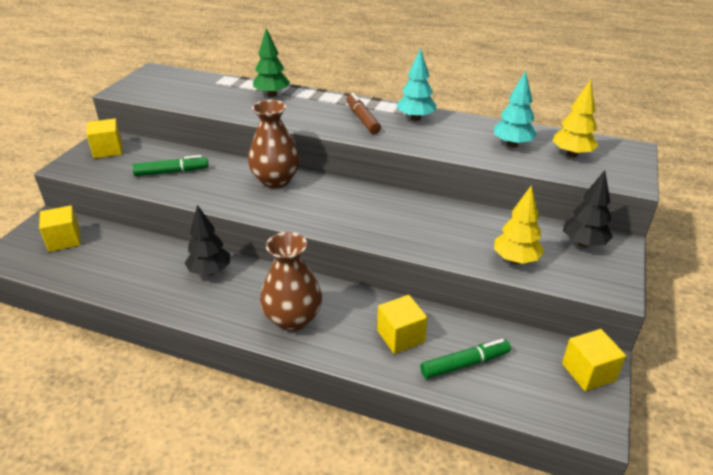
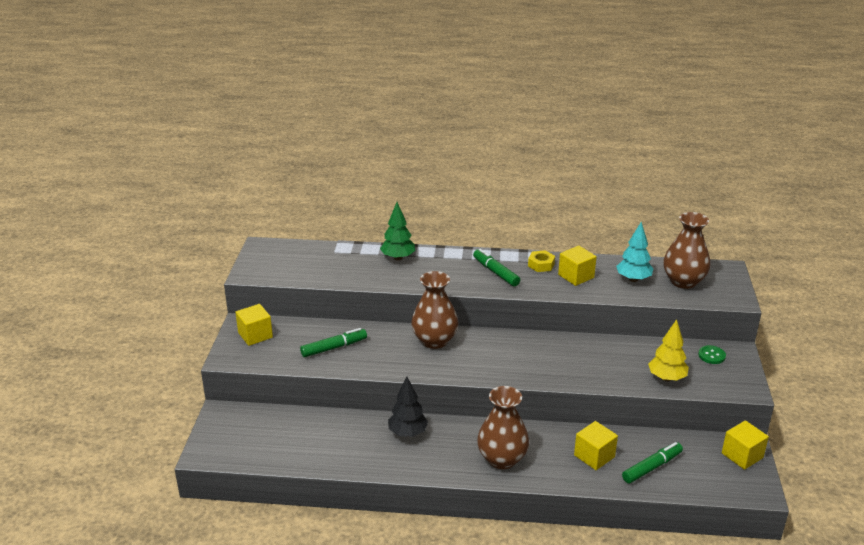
camera: 15 degrees left, 5 degrees down
(64, 240) = (253, 429): yellow cube -> yellow cube (576, 276)
(362, 119) = (496, 272): brown marker -> green marker
(415, 118) = (541, 265): turquoise tree -> yellow nut
(572, 154) = (683, 281): yellow tree -> brown vase
(583, 243) = (711, 355): black tree -> green button

